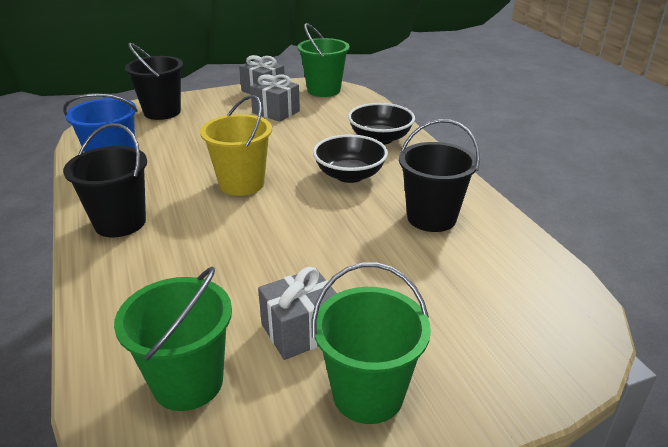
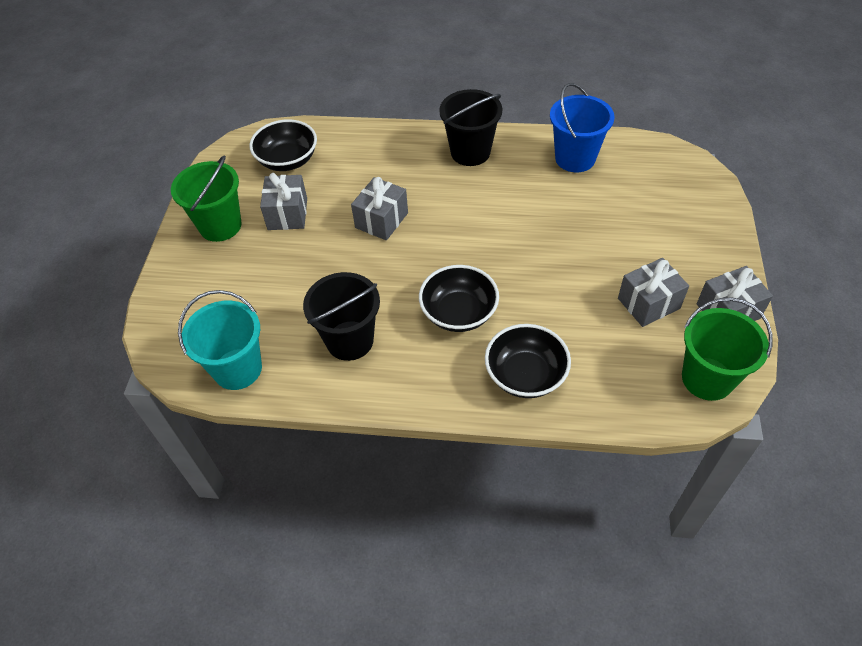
camera: 120 degrees right, 20 degrees up
(162, 112) = (690, 206): black bucket -> none
(188, 382) = (287, 160): green bucket -> black bowl
(241, 184) = (489, 231): yellow bucket -> none
(265, 249) = (381, 220): none -> grey gift
(534, 271) = (237, 369): none -> turquoise bucket

